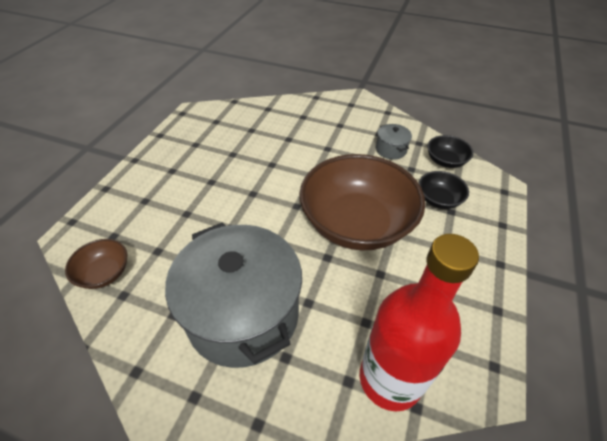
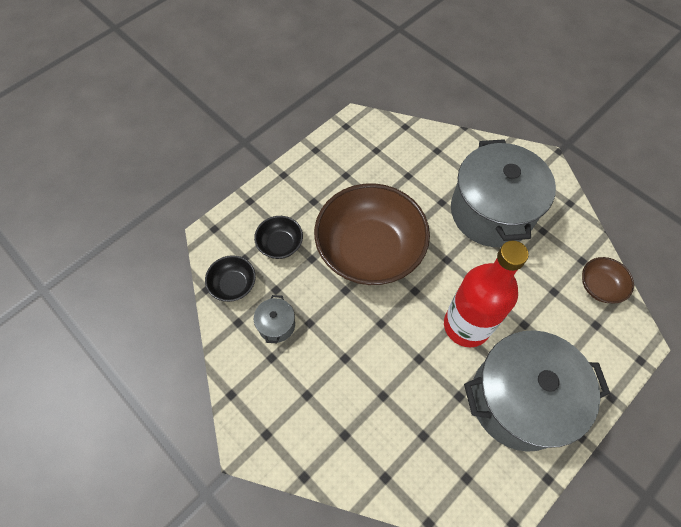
camera: 155 degrees left, 15 degrees up
(184, 165) = (519, 400): none -> grey pot
(390, 378) = (411, 142): red bottle -> red bottle (466, 325)

